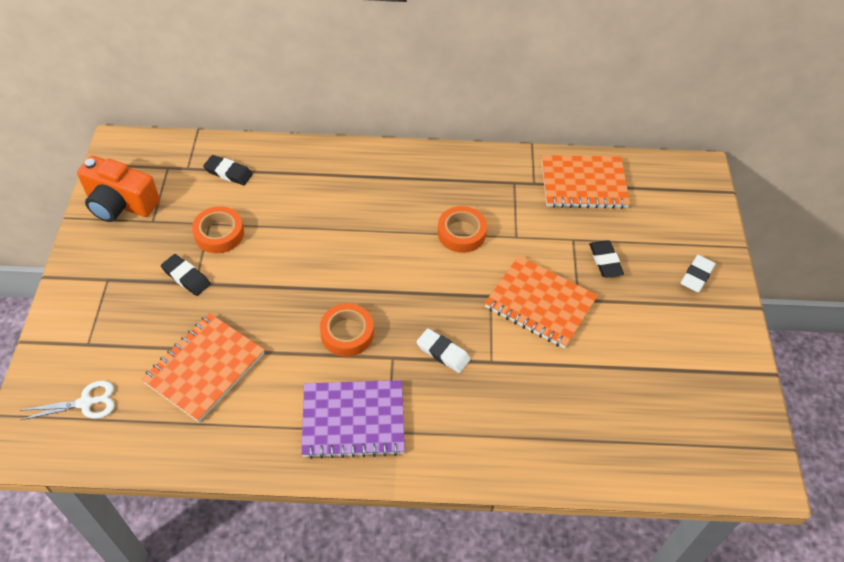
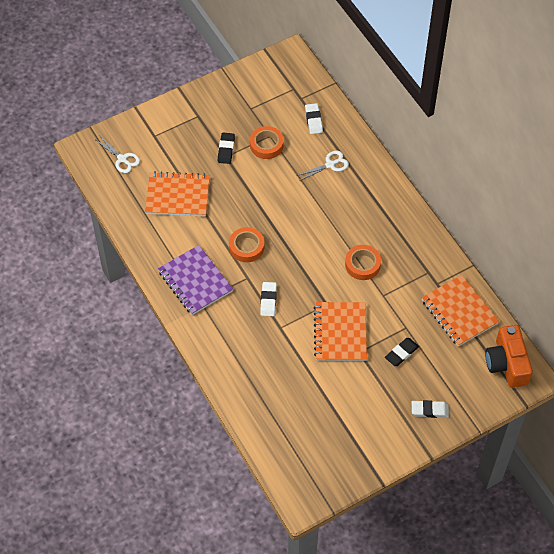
camera: 60 degrees right, 5 degrees up
(120, 203) = (250, 85): orange camera -> orange camera (507, 364)
(228, 173) = (313, 120): black eraser -> white eraser
(302, 190) = (330, 164): none -> white scissors

